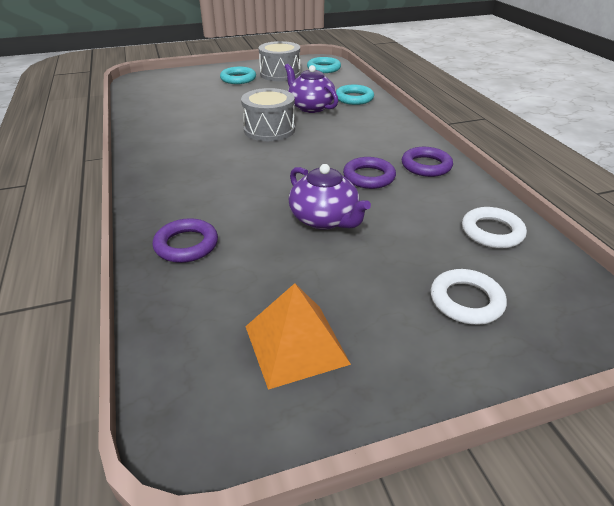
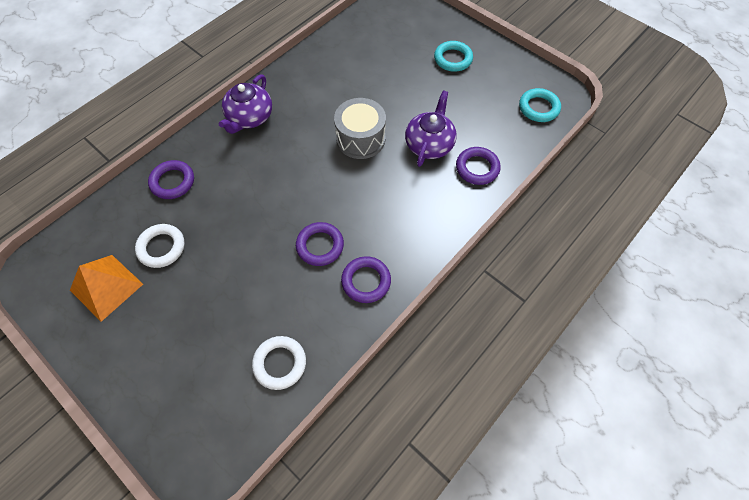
camera: 60 degrees right, 25 degrees up
(280, 74) = (491, 82): grey drum -> none
(325, 219) = (240, 243): purple teapot -> purple teapot (250, 117)
(354, 98) = (477, 168): turquoise ring -> purple ring
(466, 301) = (183, 368): white ring -> white ring (161, 247)

